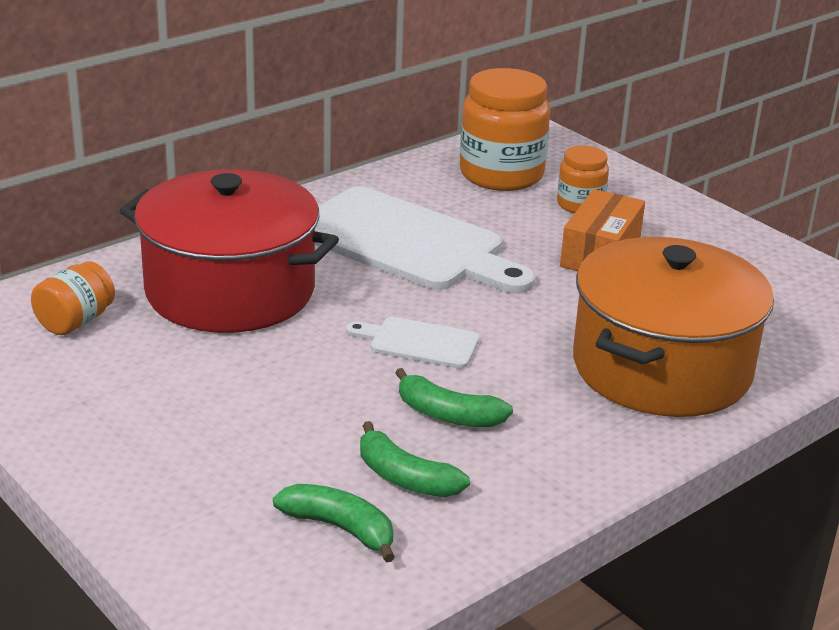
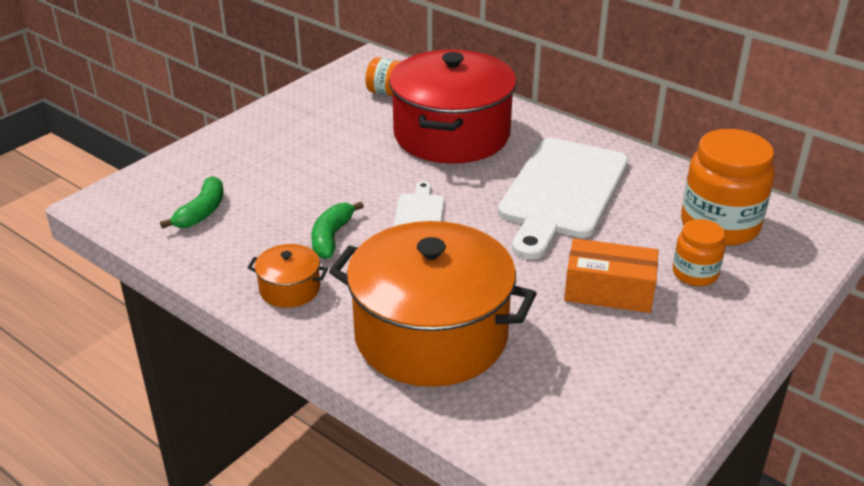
camera: 80 degrees right, 5 degrees up
(405, 478) = (256, 228): green banana -> none
(556, 459) = (290, 289): none -> orange pot

